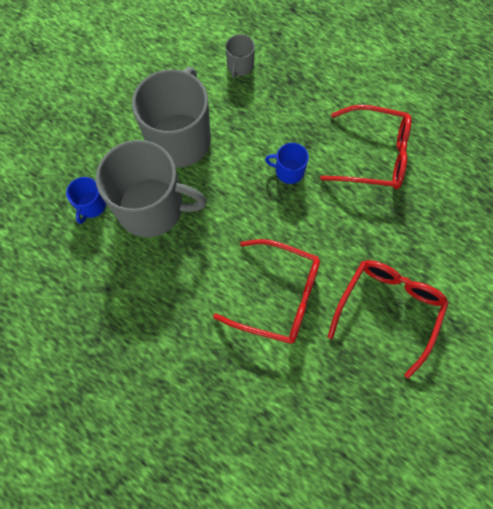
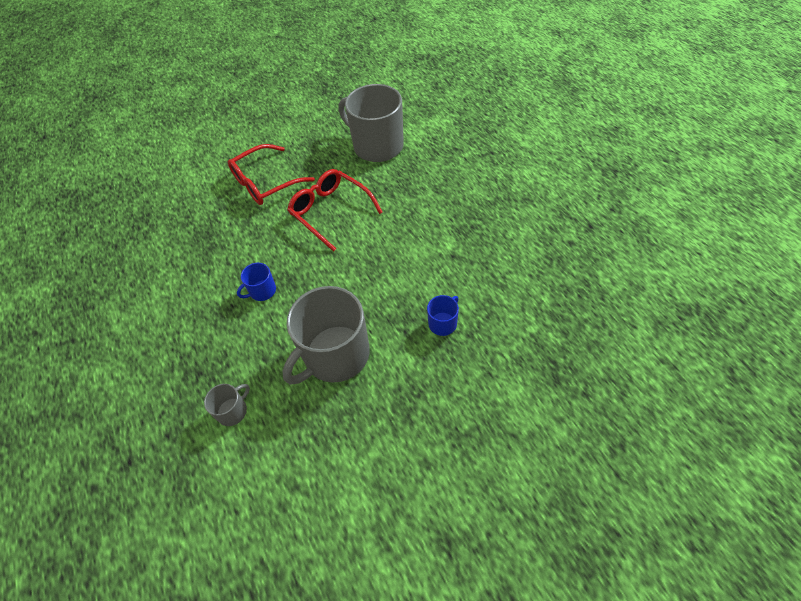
camera: 150 degrees left, 15 degrees down
(152, 207) = (390, 302): grey mug -> grey mug (377, 146)
(288, 171) = (262, 291): blue mug -> blue mug turned 105 degrees clockwise
(373, 155) = (188, 279): red glasses -> none

